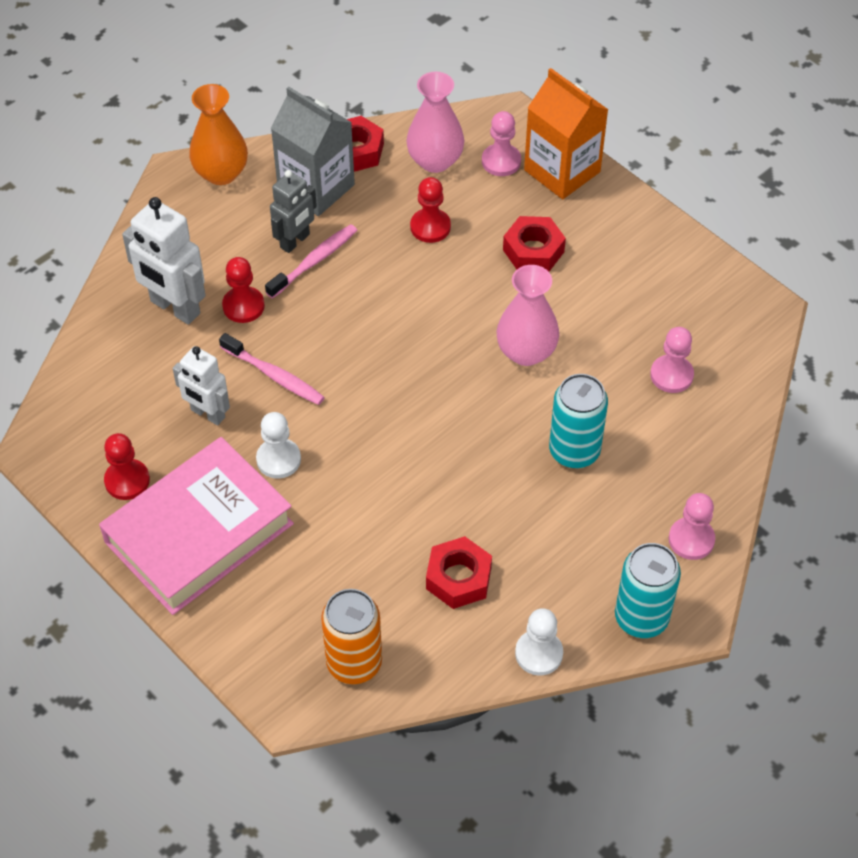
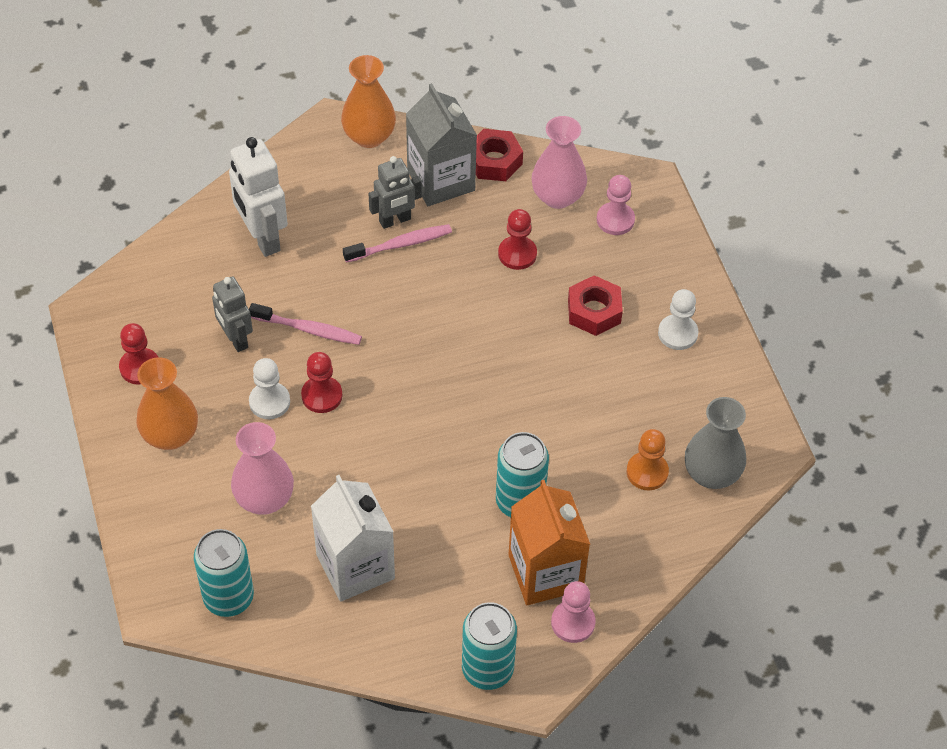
camera: 25 degrees right, 0 degrees up
(199, 533) = (170, 435): pink book -> orange vase
(207, 414) = (235, 339): white robot -> grey robot
(243, 306) = (319, 259): red pawn -> red pawn (322, 395)
(274, 376) = (308, 329): pink toothbrush -> pink toothbrush turned 45 degrees counterclockwise
(354, 663) = (228, 597): orange can -> turquoise can
(458, 578) = (355, 566): red nut -> white carton
(526, 352) = (532, 398): pink vase -> pink vase (264, 499)
(539, 653) = (382, 659): white pawn -> white pawn (677, 333)
(562, 171) = (664, 250): orange carton -> orange carton (545, 572)
(671, 375) = (647, 472): pink pawn -> orange pawn
(729, 352) = (711, 474): none -> grey vase

